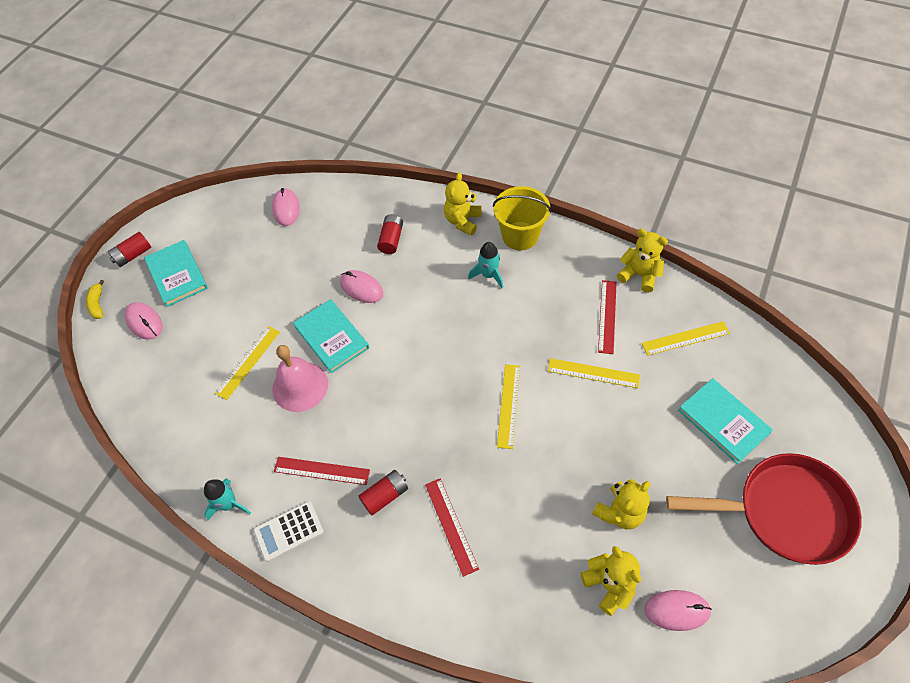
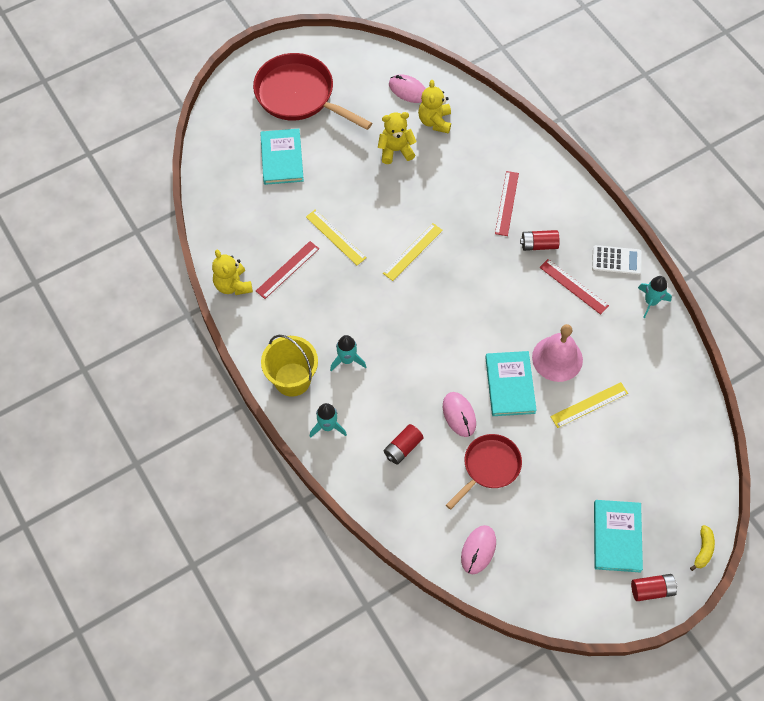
camera: 150 degrees left, 5 degrees up
(144, 322) = (665, 501): pink mouse -> none
(311, 265) = (489, 467): none -> red pan
(463, 221) = (328, 426): yellow teddy bear -> turquoise rocket
(685, 338) = (249, 220): yellow ruler -> none

